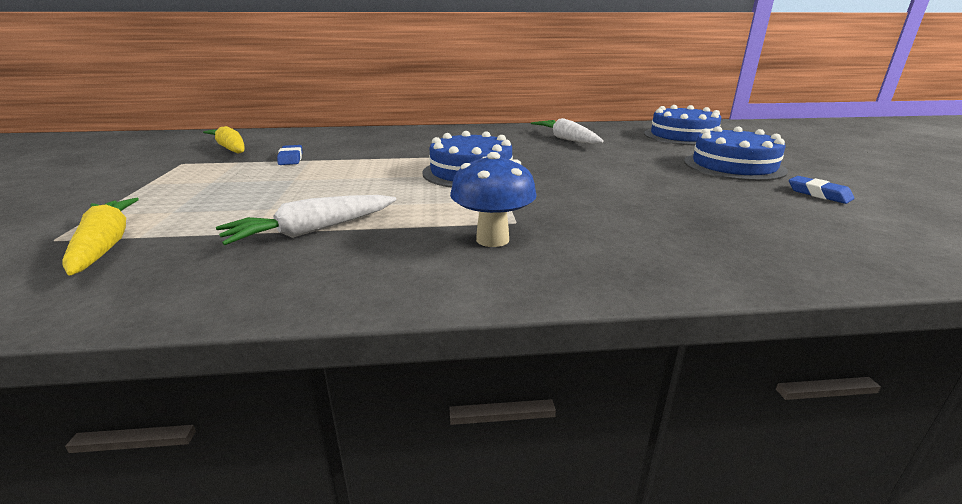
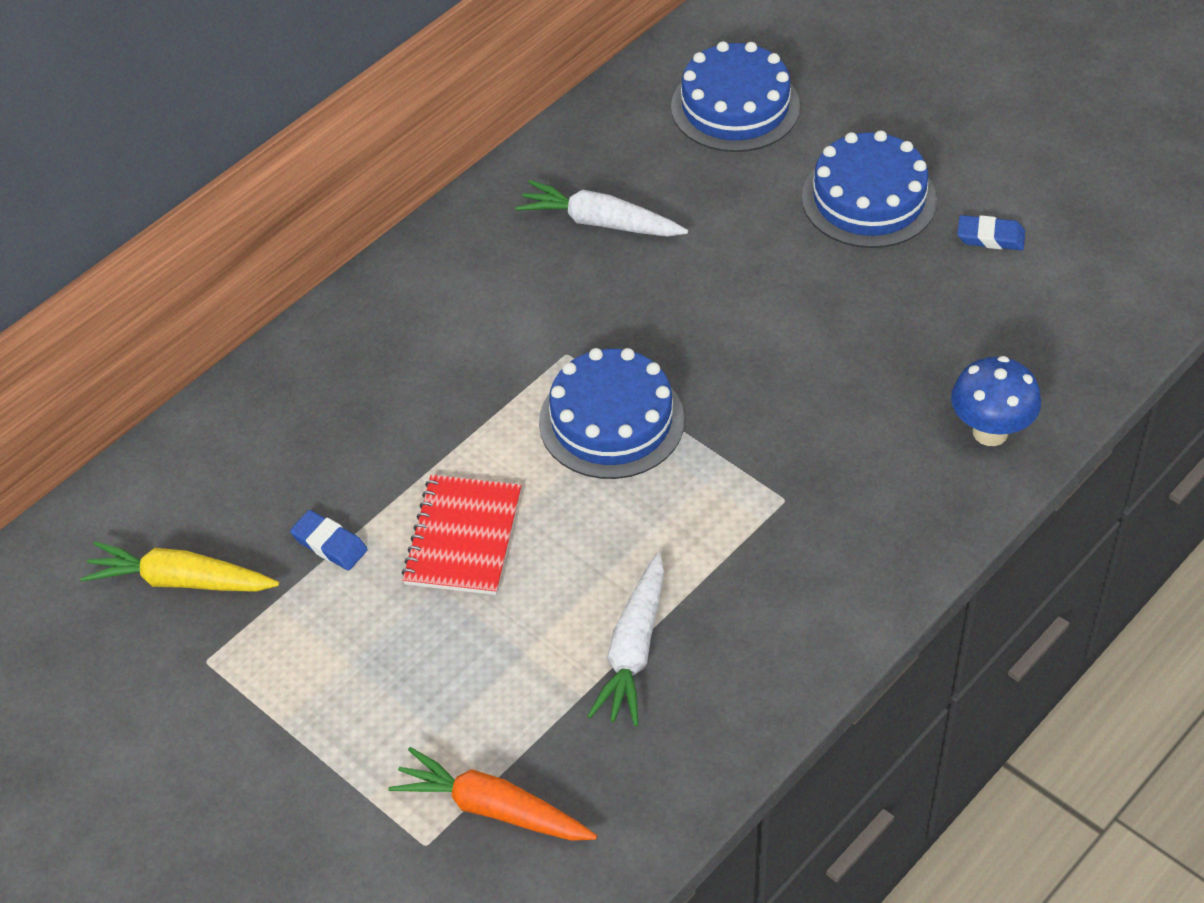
camera: 40 degrees left, 25 degrees up
(105, 244) = (492, 808): yellow carrot -> orange carrot
(336, 174) = (463, 537): none -> red notebook
(492, 239) = (800, 544): blue mushroom -> blue mushroom (990, 432)

